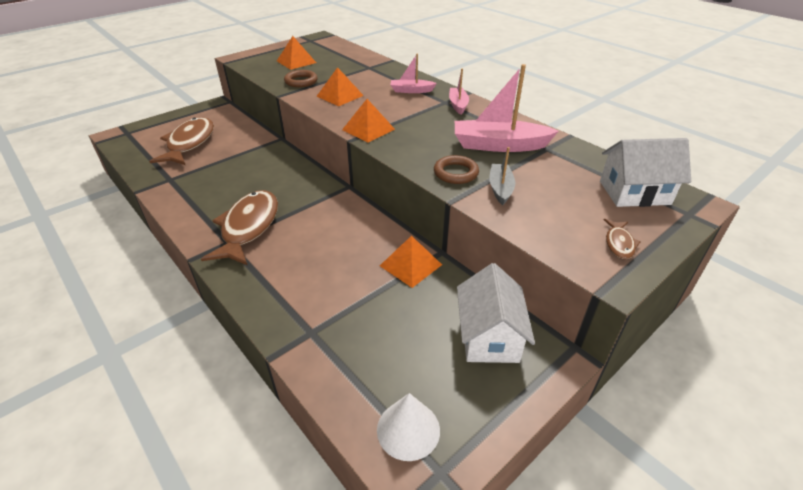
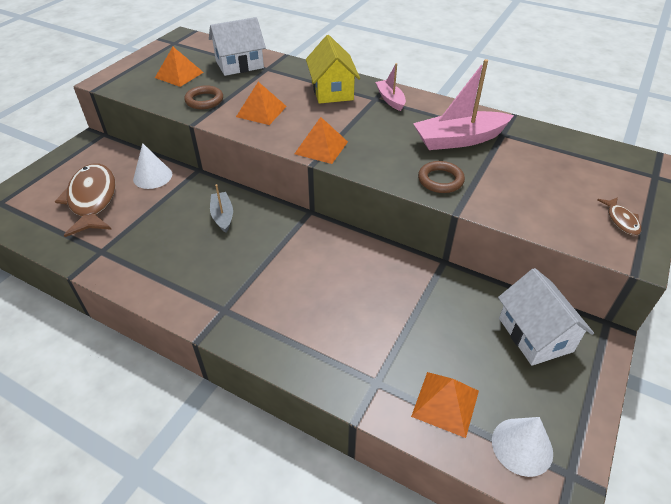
camera: 20 degrees left, 5 degrees up
(244, 136) = (152, 176): none -> white cone
(248, 227) = (235, 286): brown fish -> none
(410, 265) = (424, 283): orange pyramid -> orange pyramid (445, 403)
(411, 90) = (332, 91): pink boat -> yellow house
(500, 188) = (491, 188): grey boat -> grey boat (222, 216)
(634, 192) = (602, 165): white house -> white house (239, 64)

